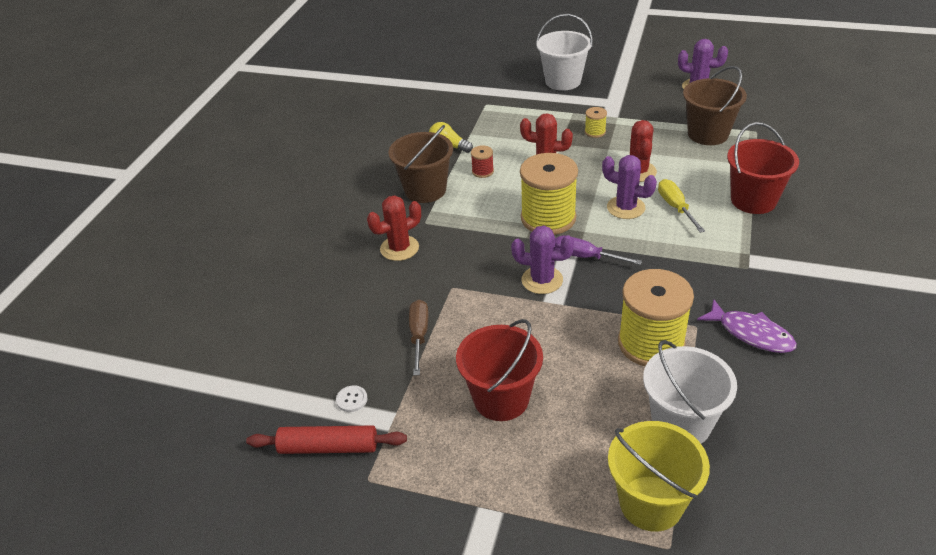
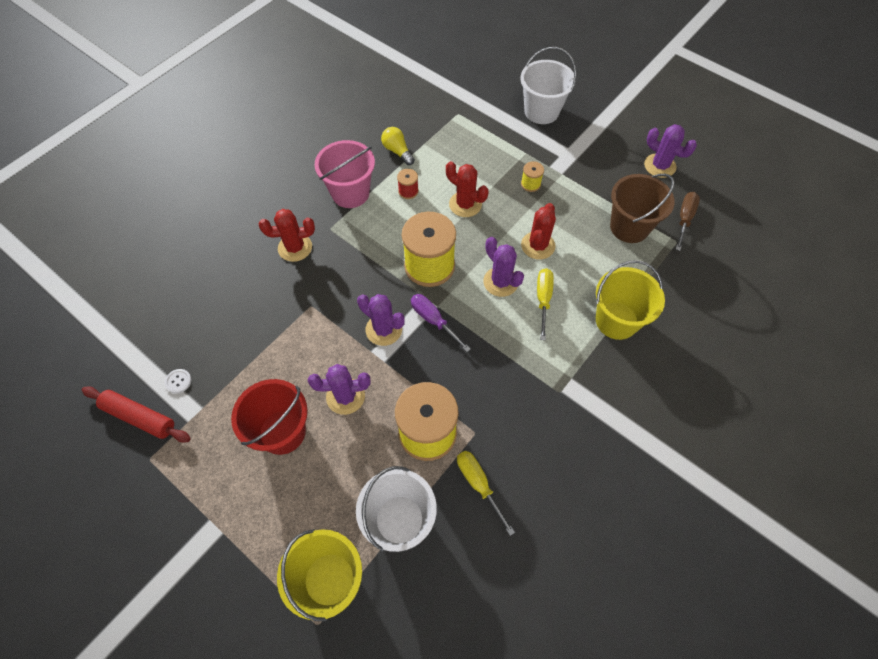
camera: 20 degrees right, 20 degrees up
(419, 335) = (259, 342): brown screwdriver -> brown screwdriver (684, 219)
(425, 190) = (350, 193): brown bucket -> pink bucket
(545, 345) = (345, 396): none -> purple cactus
(733, 364) = (478, 484): none -> yellow screwdriver
(751, 333) = (514, 461): purple fish -> none
(753, 200) = (616, 320): red bucket -> yellow bucket

